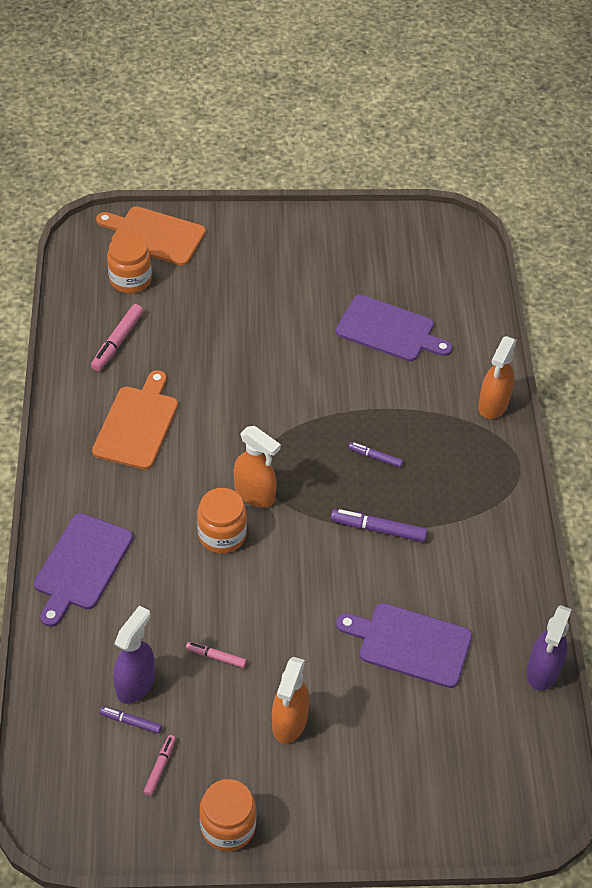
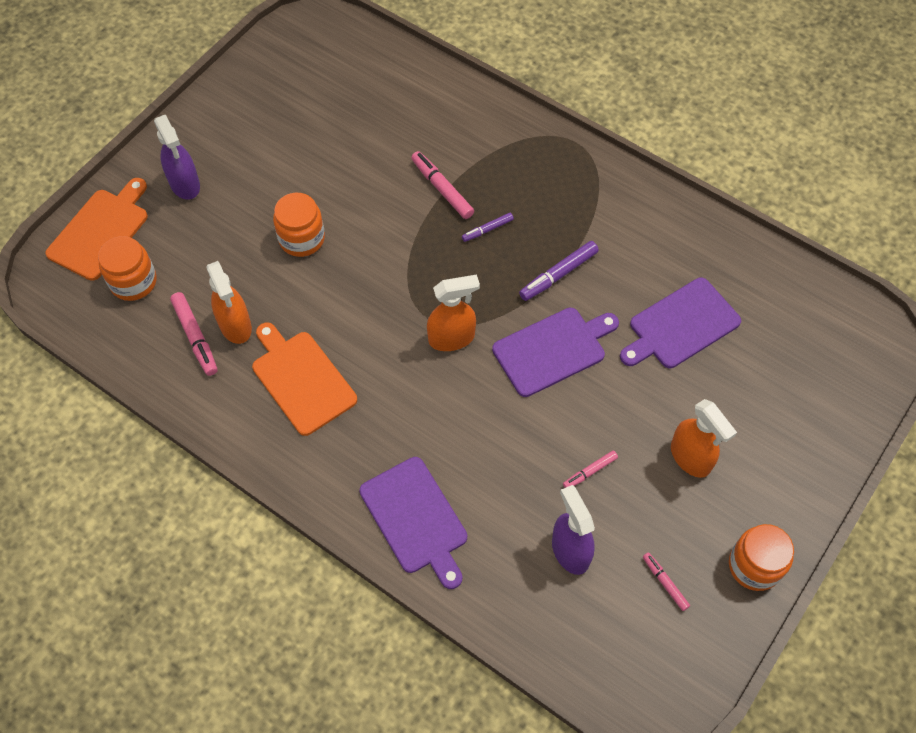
camera: 50 degrees left, 10 degrees up
(131, 722) = (605, 578): purple marker -> none
(154, 235) = (101, 231): orange cutting board -> orange cutting board turned 150 degrees clockwise
(222, 535) = (473, 389): orange jar -> orange jar (302, 239)
(384, 405) = (442, 189): none -> pink marker
(389, 330) = (370, 134): purple cutting board -> purple cutting board (553, 350)
(493, 405) = (505, 119): orange spray bottle -> orange spray bottle (235, 326)
(542, 671) = (768, 256): purple spray bottle -> purple spray bottle (185, 184)

